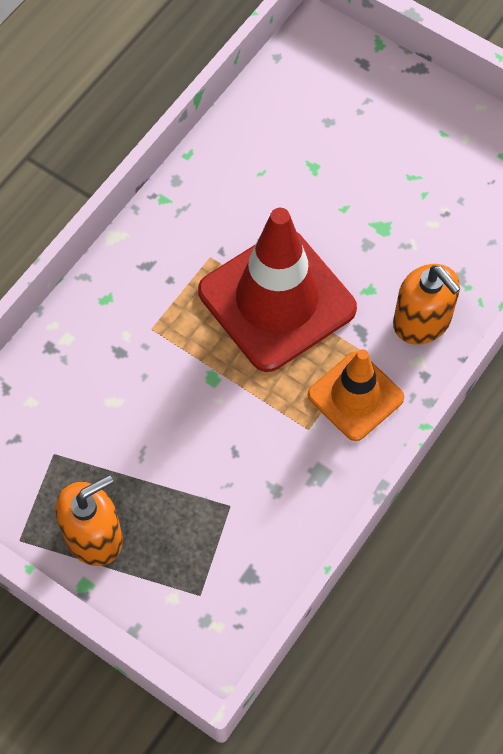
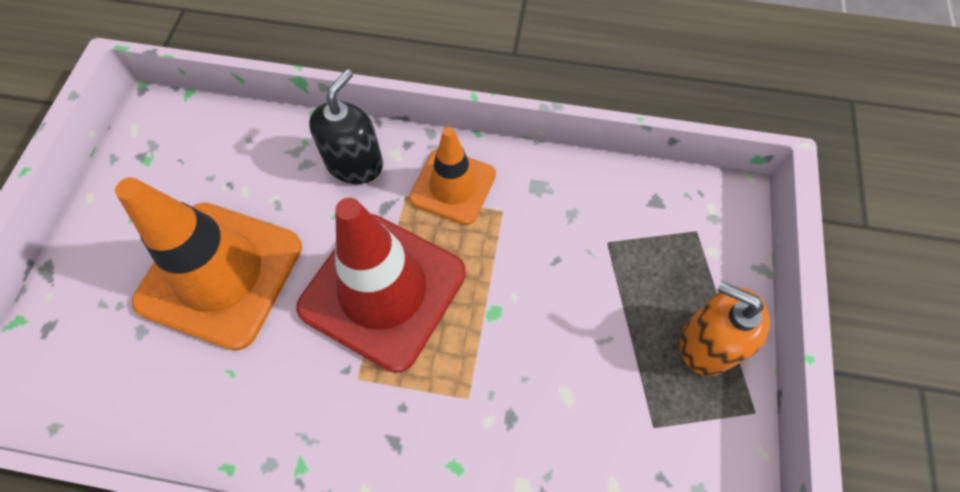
camera: 115 degrees left, 0 degrees up
(353, 186) = (220, 274): none -> orange traffic cone
(422, 321) = (354, 163): orange soap dispenser -> black soap dispenser

